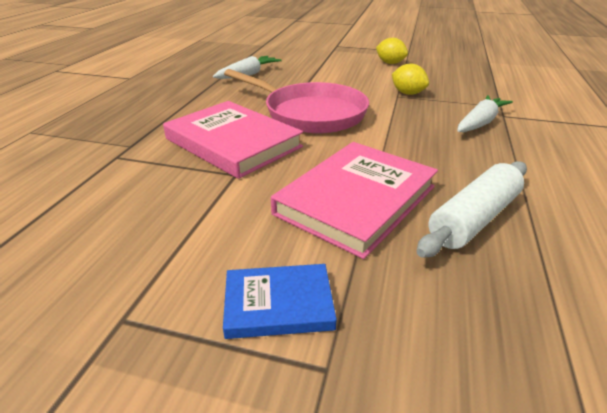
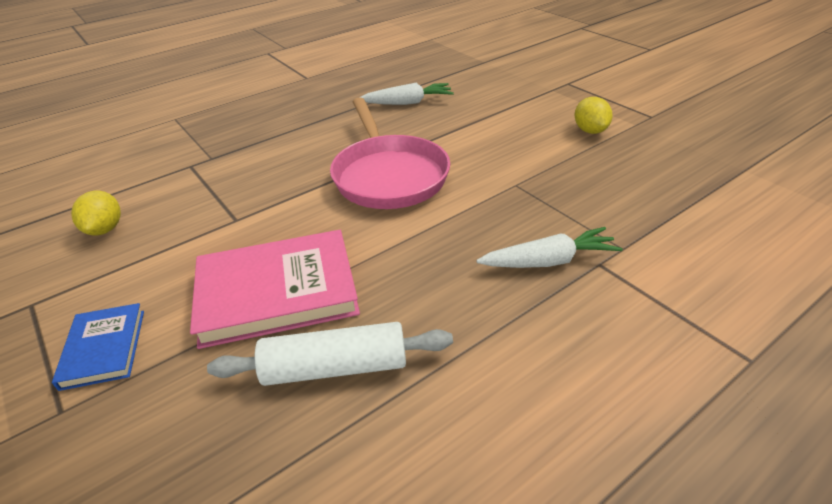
camera: 40 degrees right, 5 degrees up
(233, 143) = (279, 185): pink book -> none
(278, 304) = (103, 348): blue book -> blue book turned 45 degrees clockwise
(407, 93) = (534, 185): yellow lemon -> yellow lemon (105, 229)

